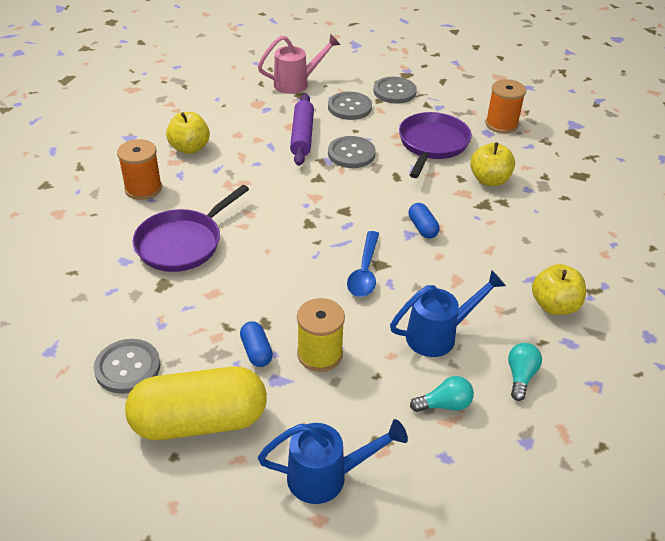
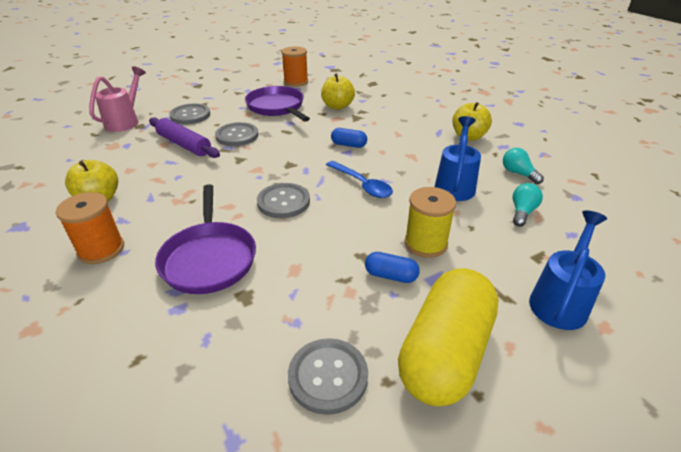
camera: 50 degrees left, 5 degrees down
(394, 91) = (206, 95): grey button -> grey button (283, 202)

